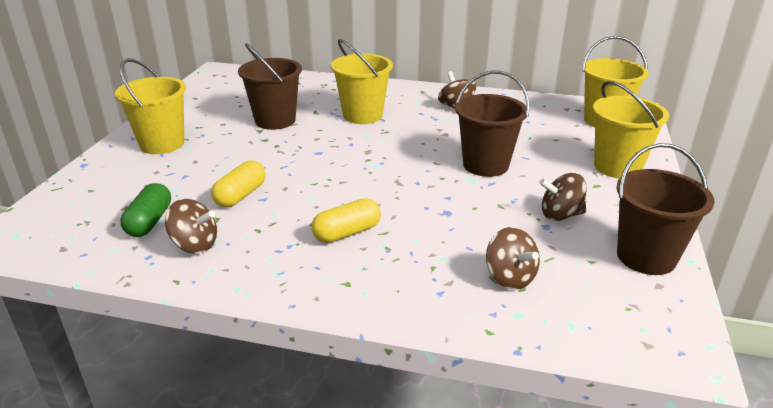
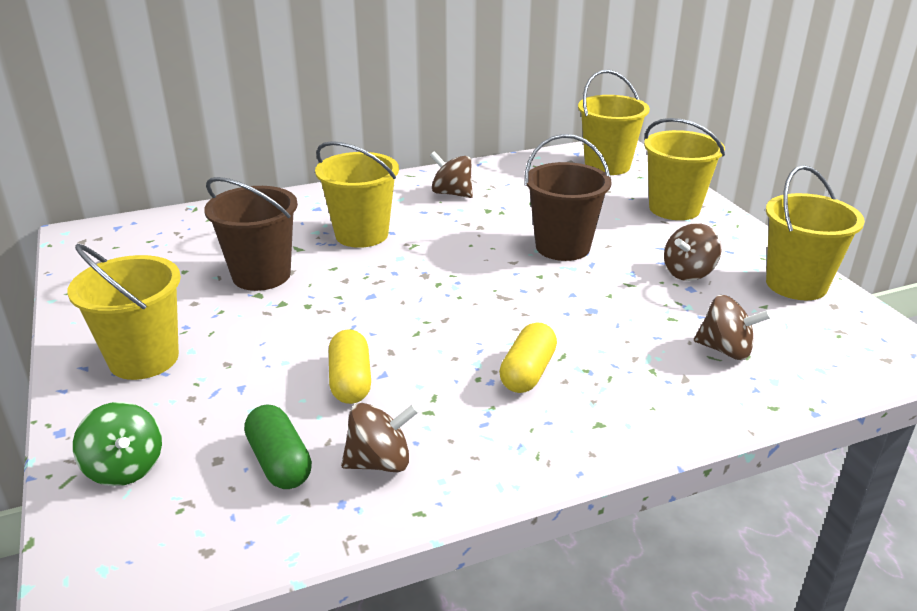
camera: 35 degrees left, 0 degrees up
(85, 193) = (125, 468): none -> green spinning top
(646, 257) = (796, 284): brown bucket -> yellow bucket

